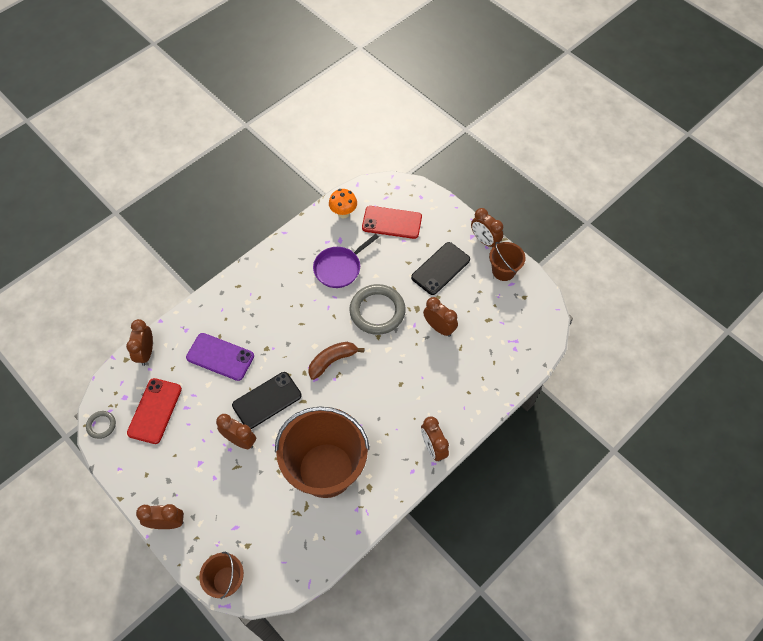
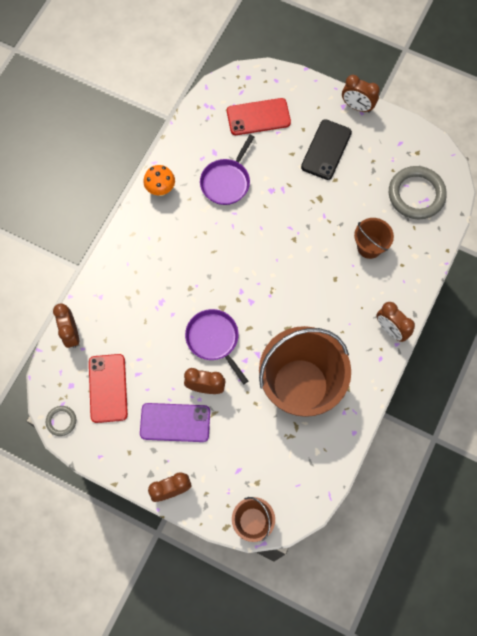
camera: 20 degrees left, 10 degrees up
(220, 357) = (148, 312): purple phone -> purple phone (175, 422)
(267, 400) = (214, 339): black phone -> purple pan
(332, 361) = (260, 279): brown banana -> none
(343, 213) = (205, 122): orange mushroom -> orange mushroom (161, 189)
(377, 311) = (282, 214): grey ring -> grey ring (416, 194)
(439, 327) = (349, 210): brown clock -> none
(503, 271) = (387, 132): brown bucket -> brown bucket (369, 247)

